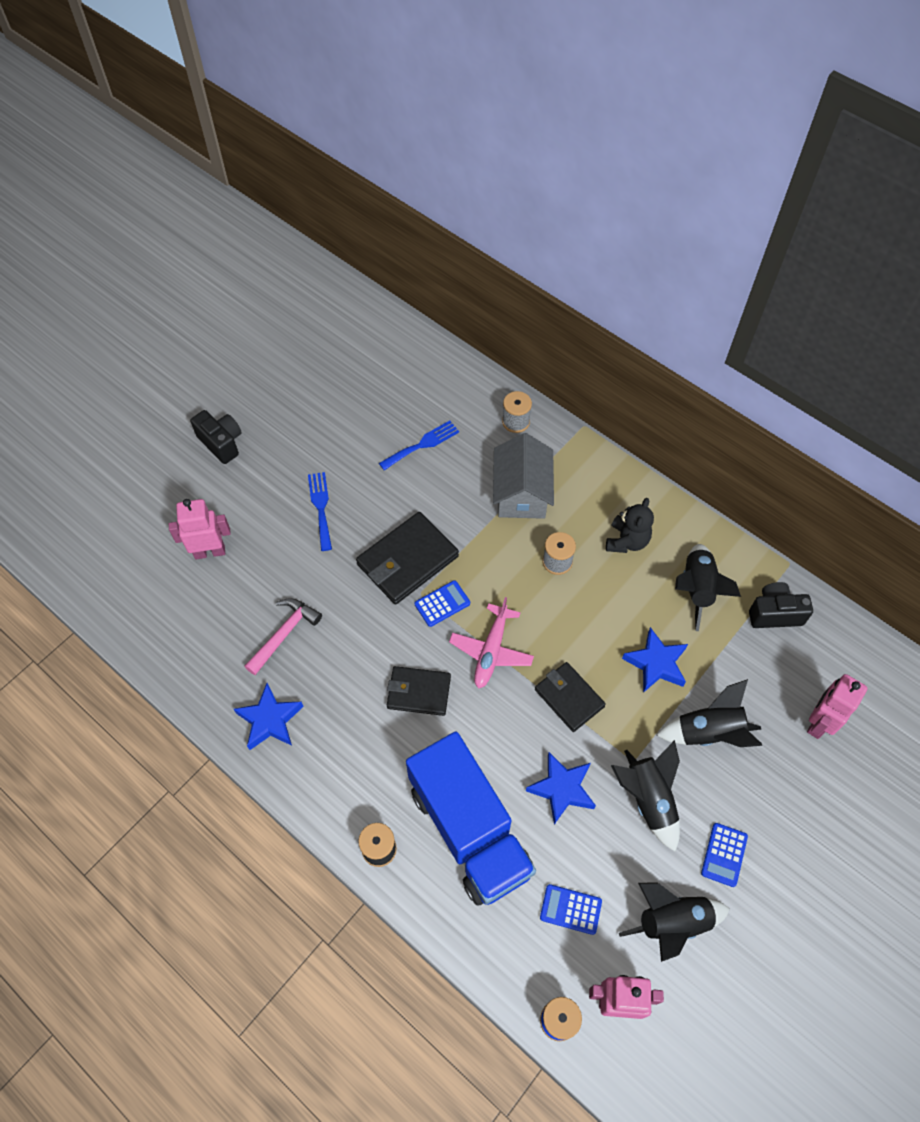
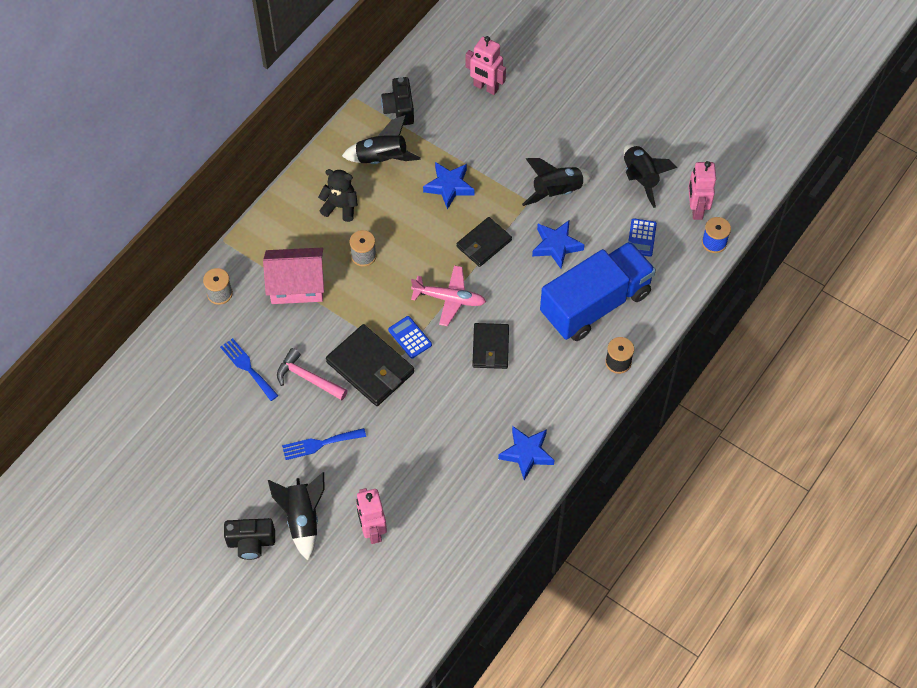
camera: 95 degrees left, 0 degrees up
(221, 443) = (251, 543): black camera -> black camera turned 135 degrees counterclockwise
(284, 634) = (449, 455): pink hammer -> pink hammer (308, 378)
(521, 493) = (297, 285): grey house -> pink house
(708, 732) = (501, 154): black rocket -> black rocket (303, 519)
(724, 855) = (590, 147): blue calculator -> none

